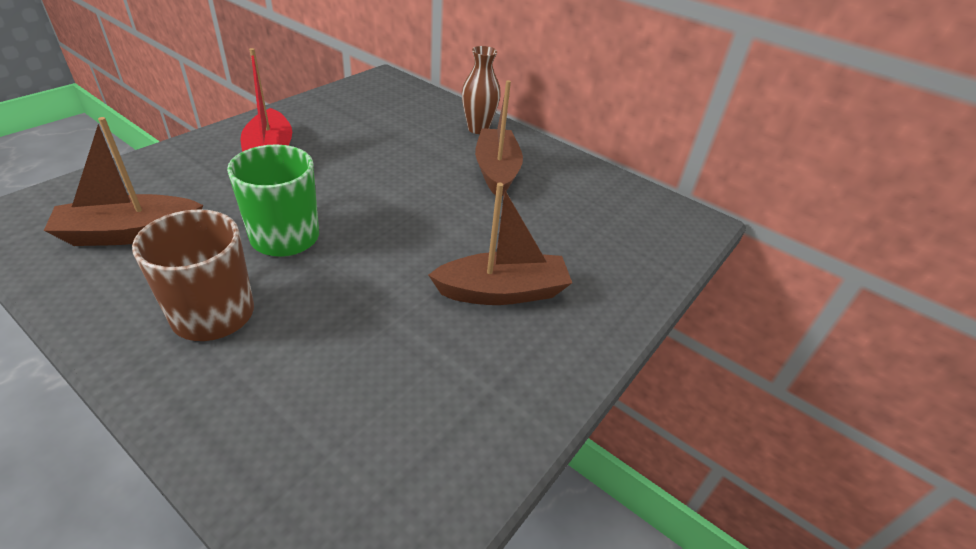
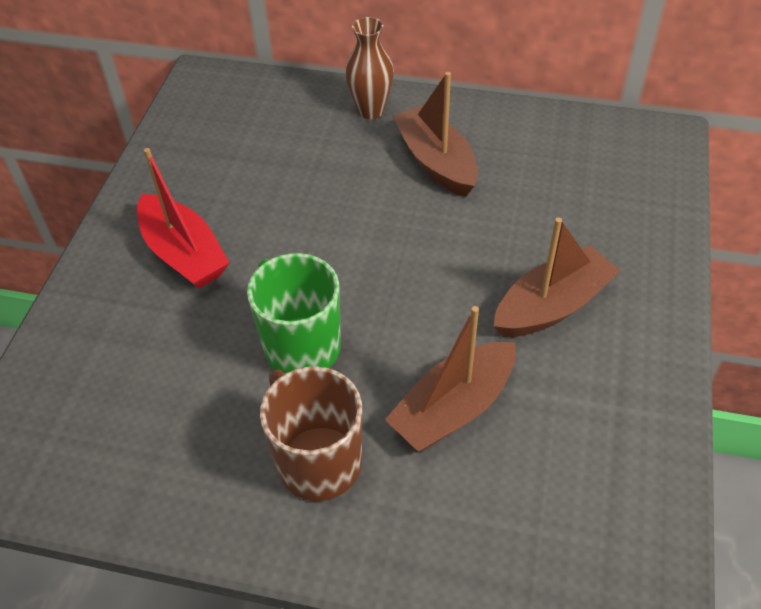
camera: 20 degrees left, 10 degrees up
(130, 233) = (143, 422): brown boat -> brown boat (453, 408)

